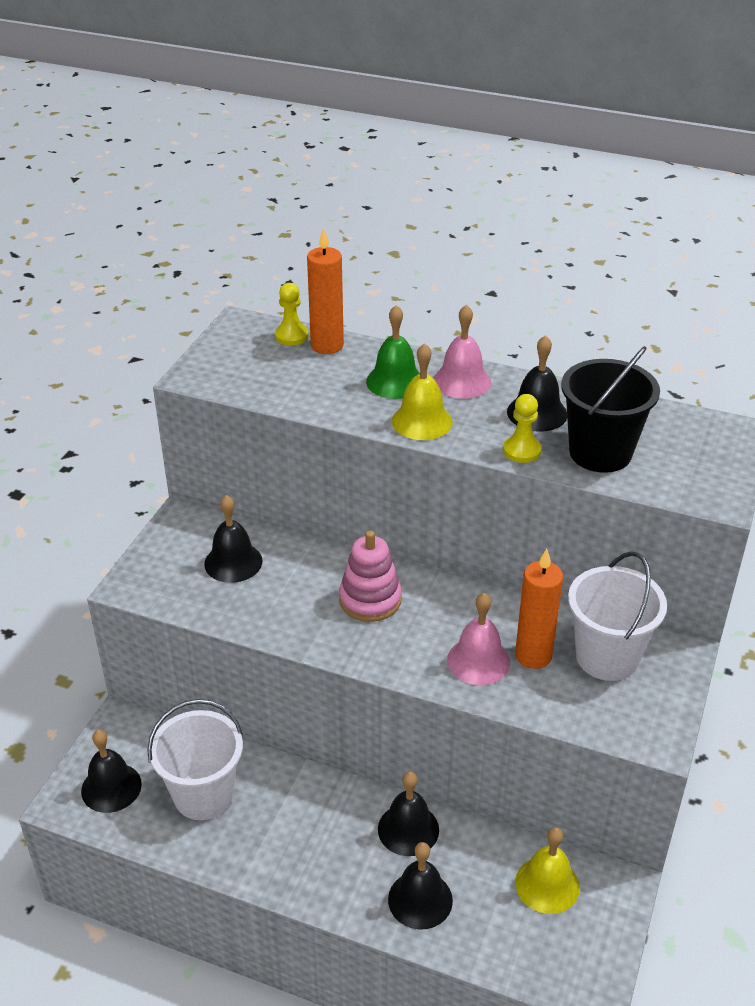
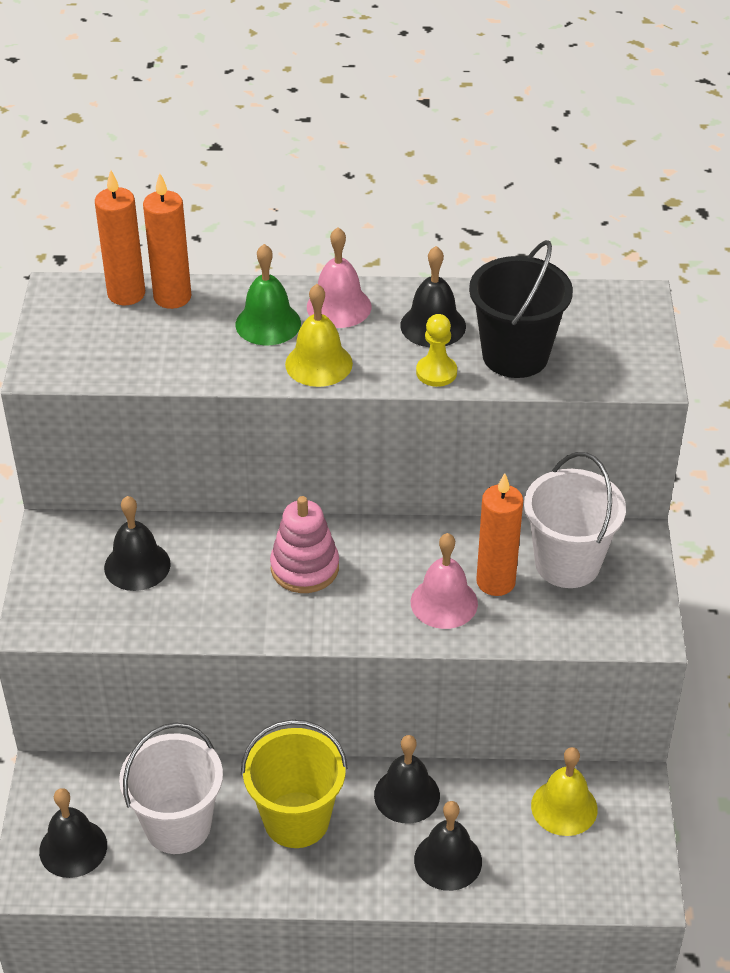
camera: 20 degrees left, 5 degrees up
(291, 336) = (126, 294): yellow pawn -> orange candle
(303, 821) = (296, 820): none -> yellow bucket

